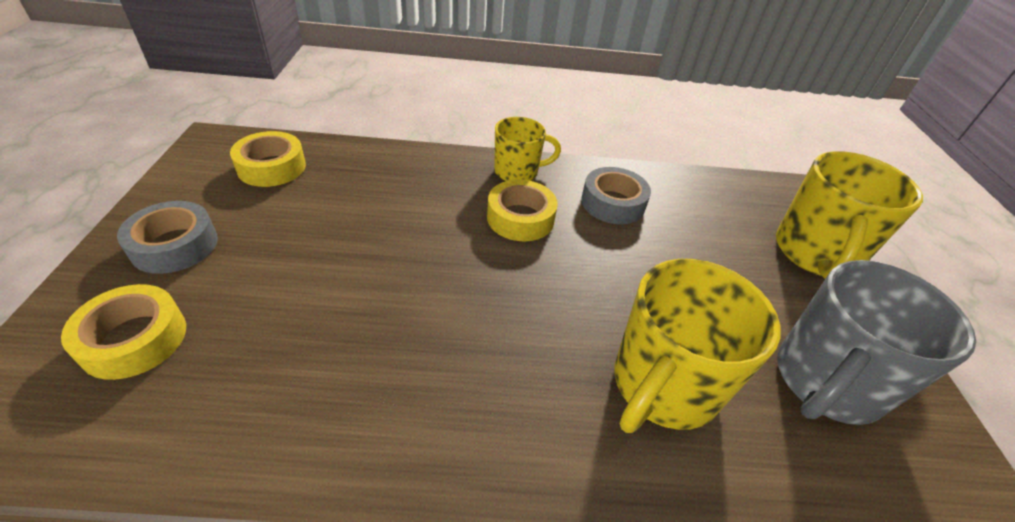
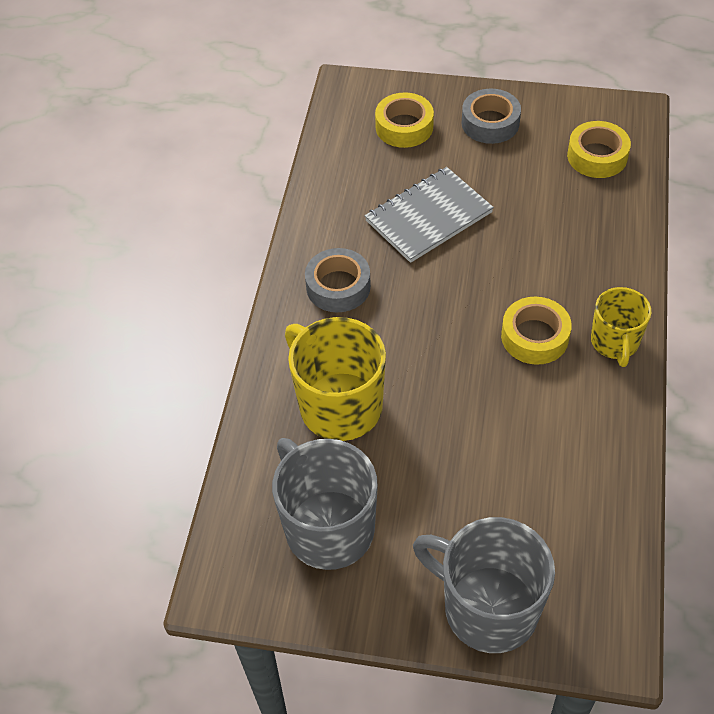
camera: 105 degrees right, 10 degrees up
(338, 304) = (428, 216): none -> grey notebook
(613, 203) = (566, 423): grey tape -> grey tape (338, 286)
(815, 254) = (487, 608): yellow mug -> grey mug

